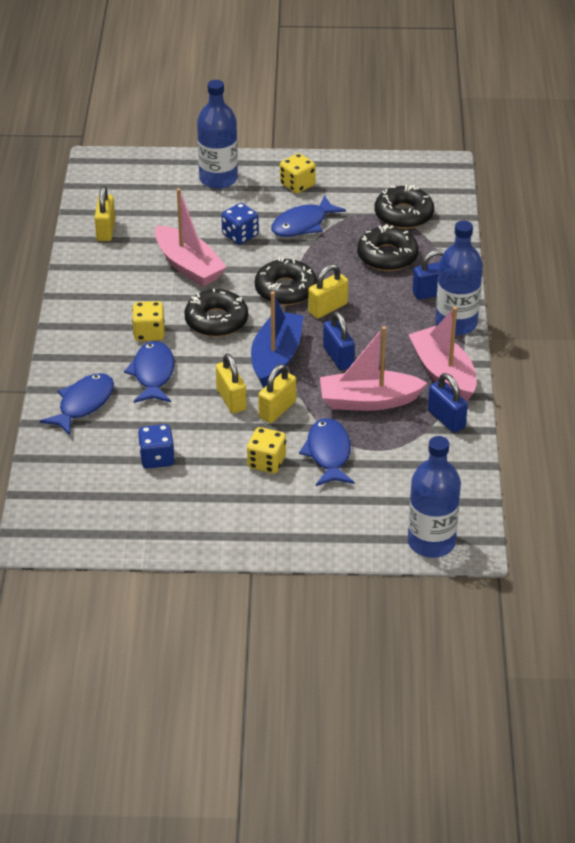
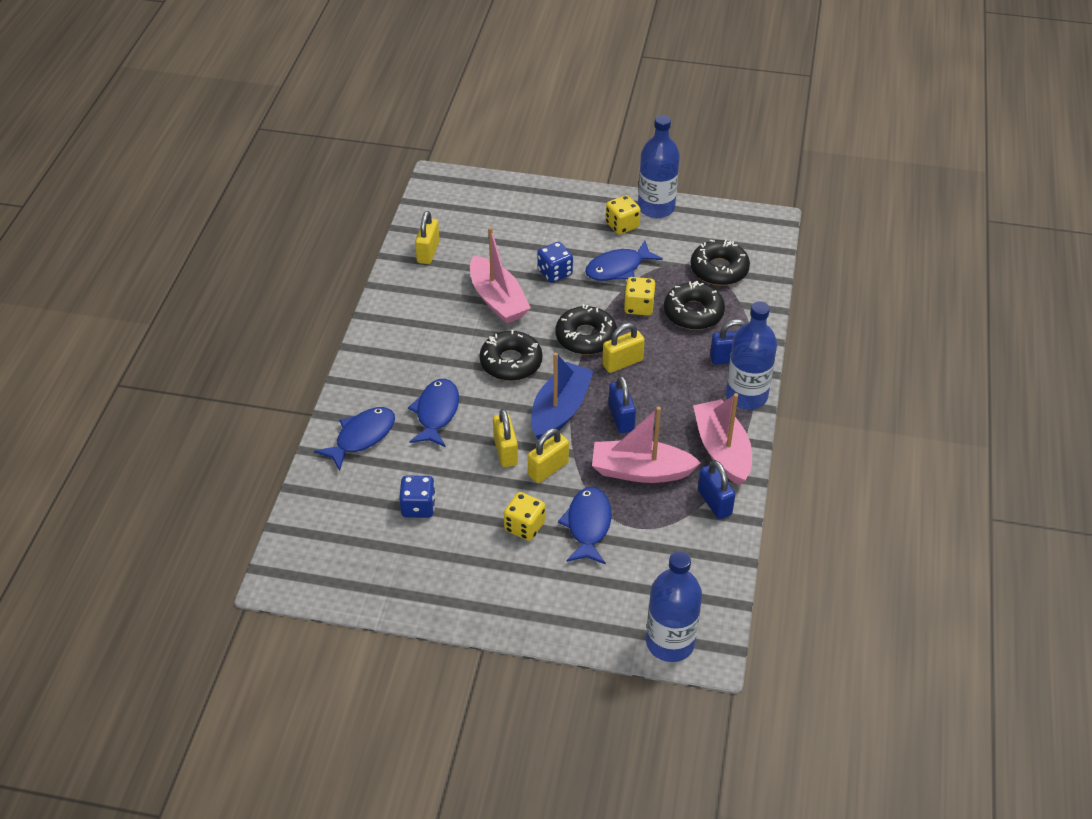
camera: 10 degrees right, 5 degrees up
(149, 333) = (443, 367): yellow dice -> yellow dice (638, 307)
(218, 179) = (547, 210): blue bottle -> blue bottle (656, 208)

